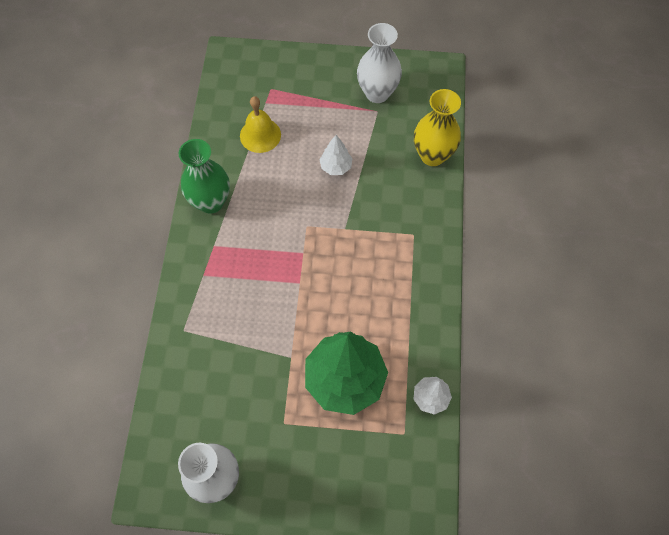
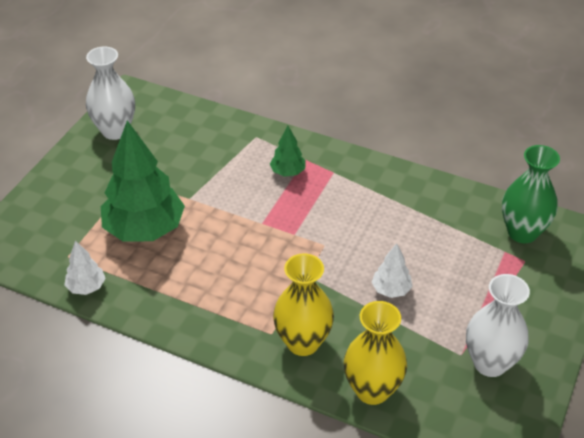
camera: 110 degrees right, 20 degrees down
(211, 202) = (385, 180): green vase -> green vase (522, 232)
(226, 283) = (288, 172): none -> green tree
(260, 135) = (458, 236): yellow bell -> none
(412, 210) = (303, 342): none -> yellow vase

